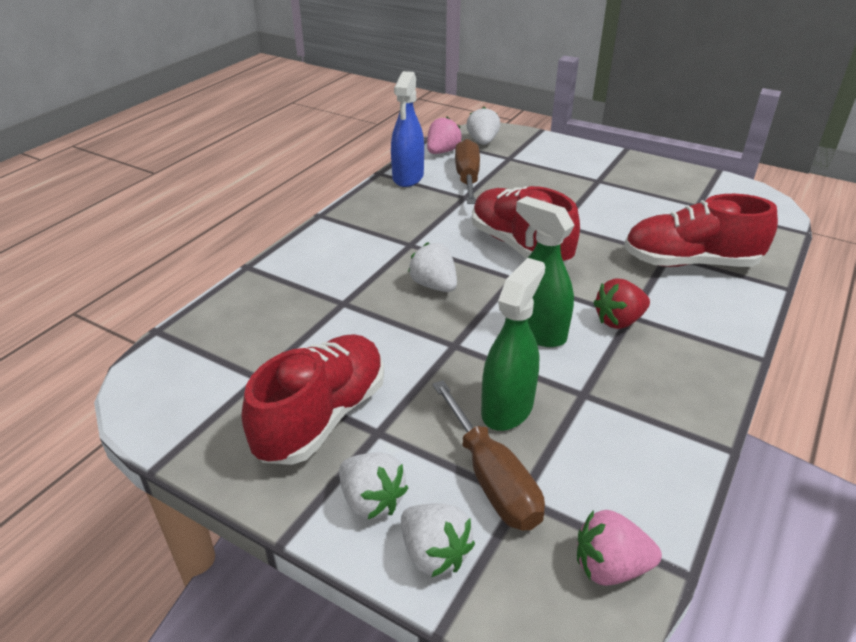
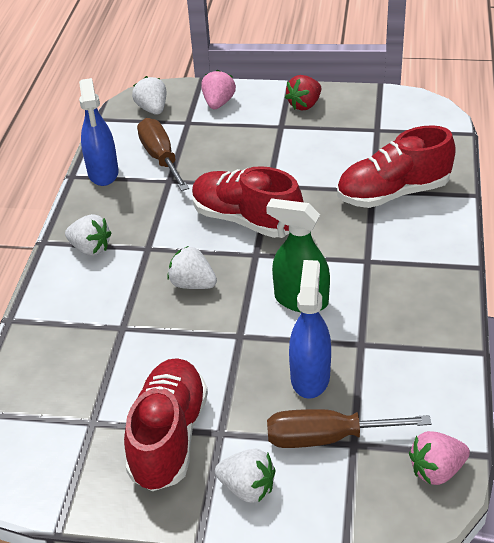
camera: 20 degrees left, 5 degrees up
(434, 554) = (314, 508): white strawberry -> white strawberry (90, 248)
(442, 152) = (120, 132): pink strawberry -> pink strawberry (218, 103)
(492, 479) = (326, 438): brown screwdriver -> brown screwdriver turned 135 degrees clockwise
(507, 408) = (310, 376): green spray bottle -> blue spray bottle
(619, 321) = (360, 269): red strawberry -> red strawberry (304, 105)

